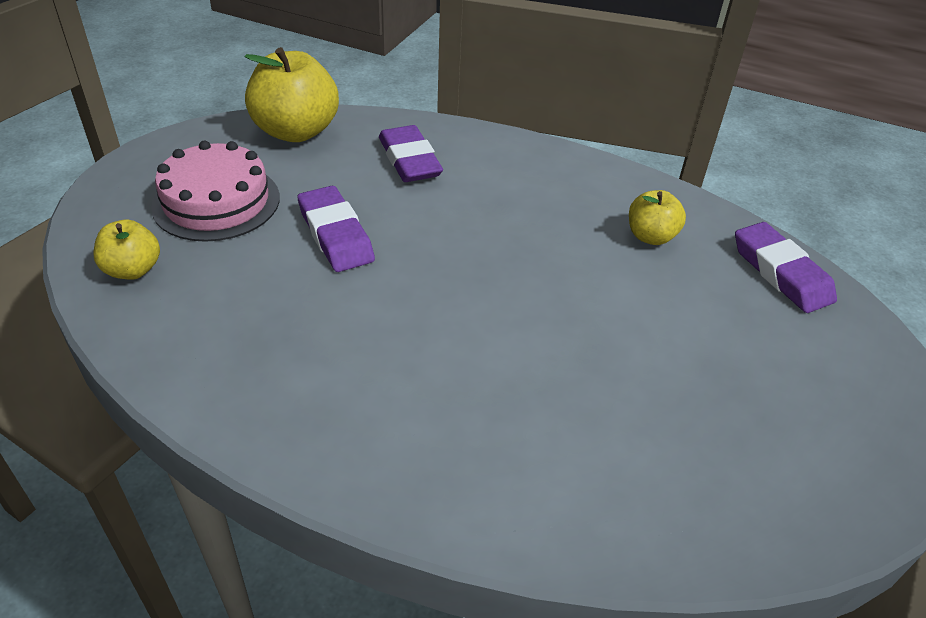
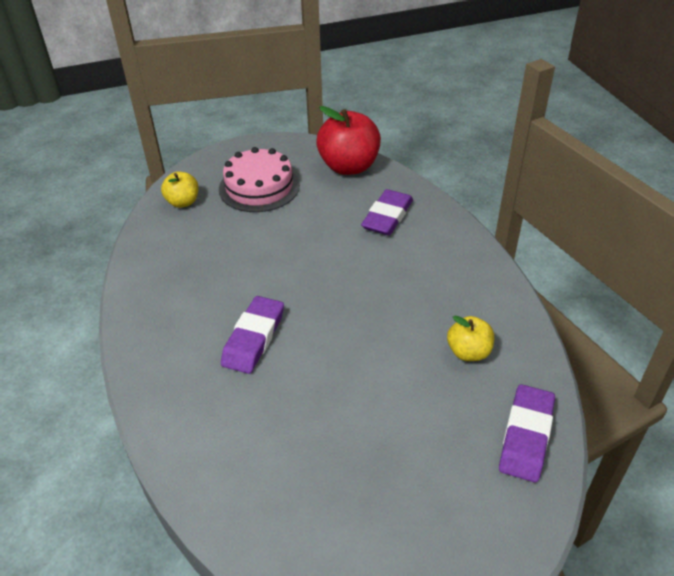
camera: 50 degrees right, 0 degrees up
(296, 131) = (349, 167): yellow apple -> red apple
(336, 234) = (289, 238): purple eraser -> purple eraser (254, 338)

